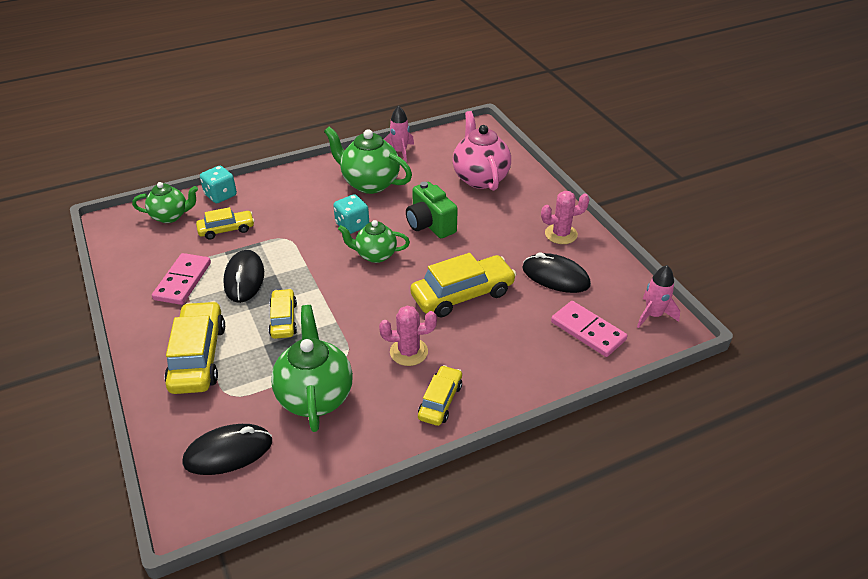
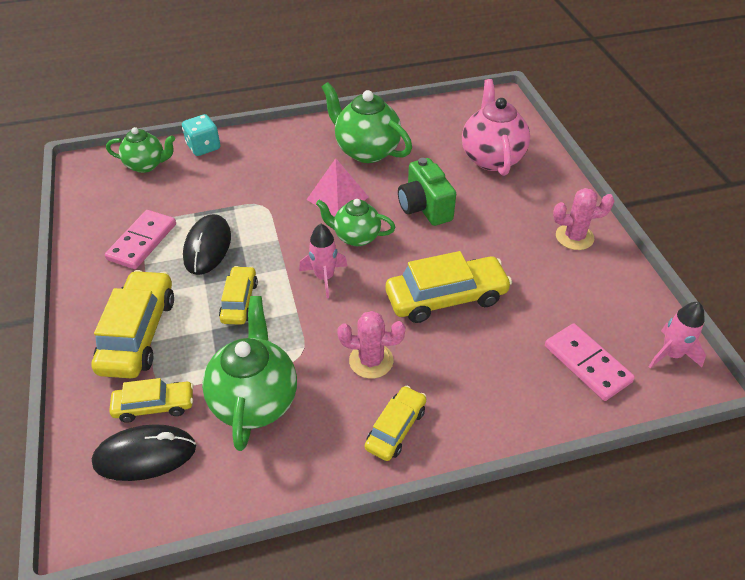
camera: 10 degrees right, 5 degrees up
(226, 229) = (201, 187): yellow car -> yellow car (154, 406)
(352, 225) = (337, 198): turquoise dice -> pink pyramid
(400, 152) = (407, 117): pink rocket -> pink rocket (324, 277)
(555, 277) = (559, 289): black mouse -> none

